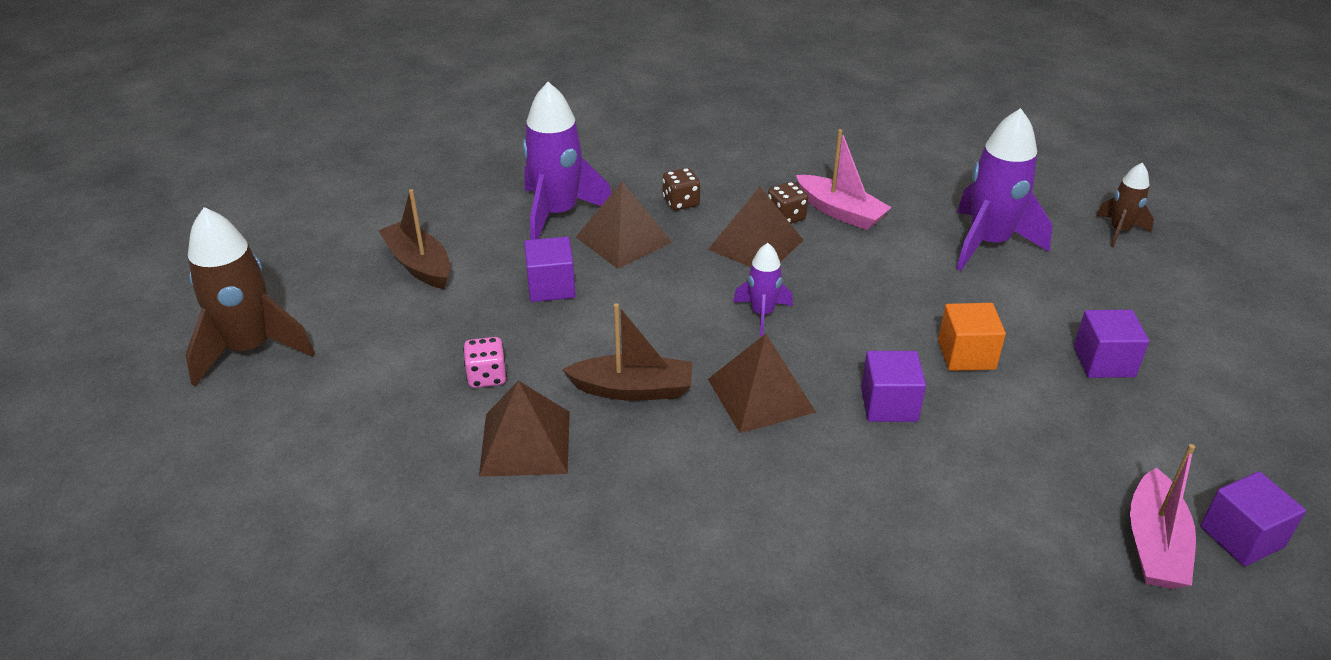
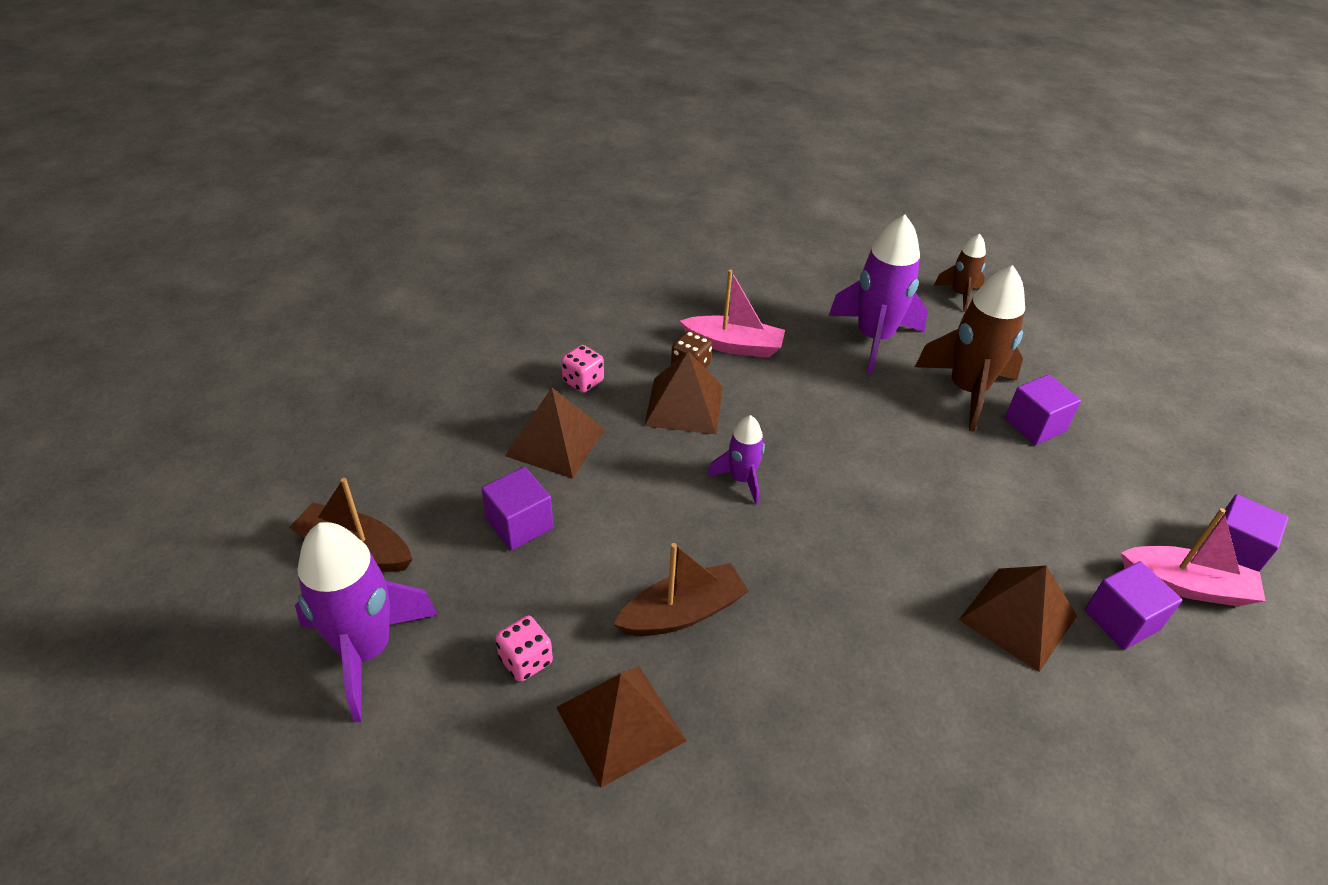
camera: 30 degrees left, 5 degrees up
(250, 349) = (218, 743): brown rocket -> brown rocket (967, 391)
(557, 214) = (468, 435): purple rocket -> purple rocket (365, 650)
(681, 202) = (583, 381): brown dice -> pink dice
(761, 395) = (801, 569): brown pyramid -> brown pyramid (1018, 617)
(889, 404) = (910, 534): purple cube -> purple cube (1121, 620)
(966, 354) = (934, 458): orange cube -> none
(1154, 544) = (1186, 585): pink boat -> pink boat turned 60 degrees counterclockwise

